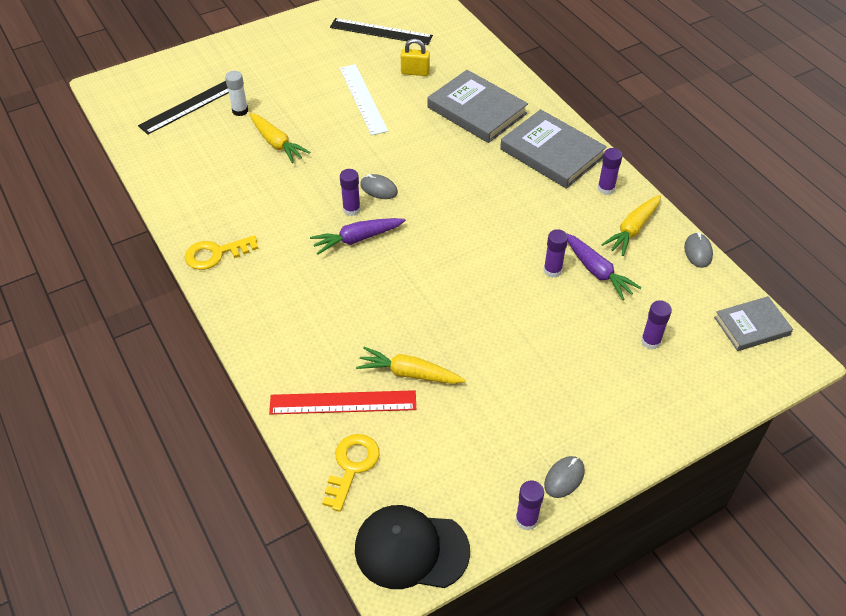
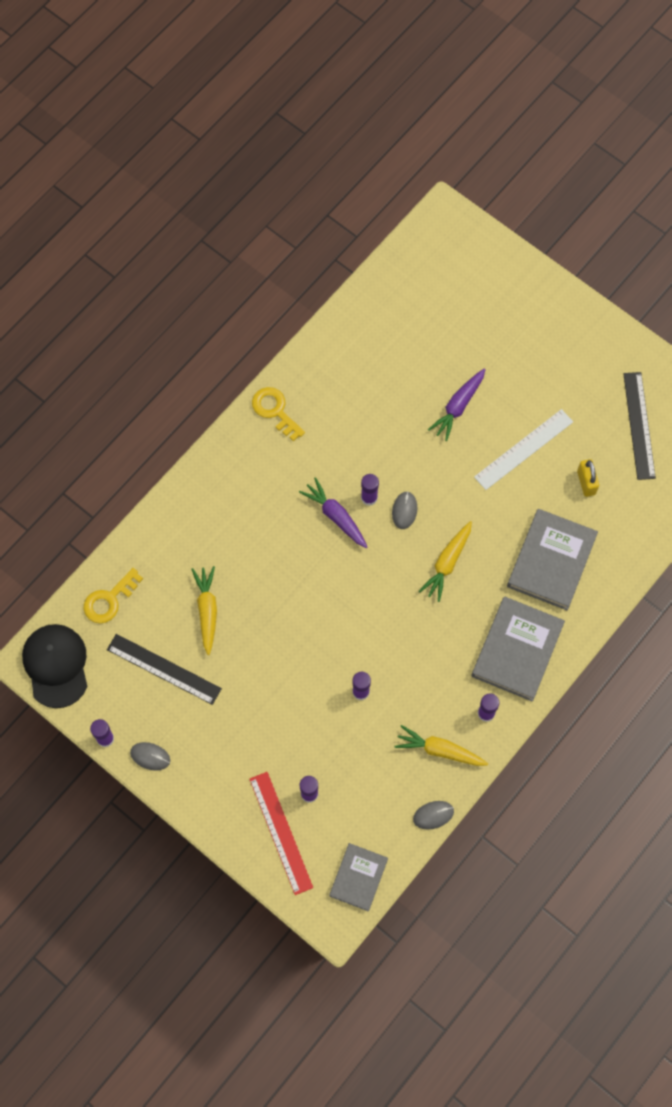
camera: 70 degrees right, 20 degrees up
(191, 105) = (448, 302): black ruler -> black ruler (164, 669)
(240, 111) = (459, 347): white glue stick -> none
(276, 143) = (428, 398): yellow carrot -> yellow carrot (447, 563)
(343, 402) = (162, 571): red ruler -> red ruler (281, 832)
(352, 466) = (109, 600): yellow key -> yellow key turned 135 degrees clockwise
(597, 271) = (374, 730): purple carrot -> purple carrot (458, 406)
(751, 326) = (358, 877): grey book -> grey book turned 60 degrees clockwise

